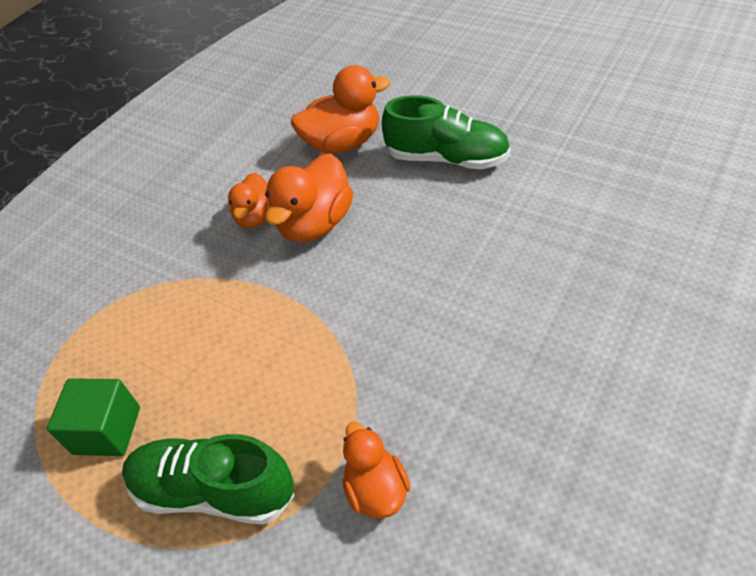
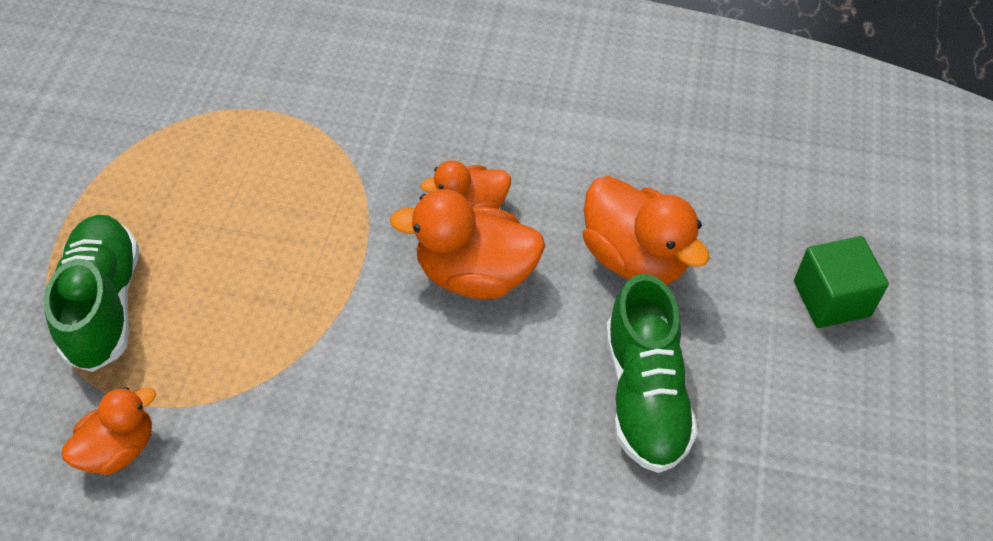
camera: 65 degrees right, 5 degrees up
(107, 430) = (158, 190): green cube -> green cube (831, 298)

